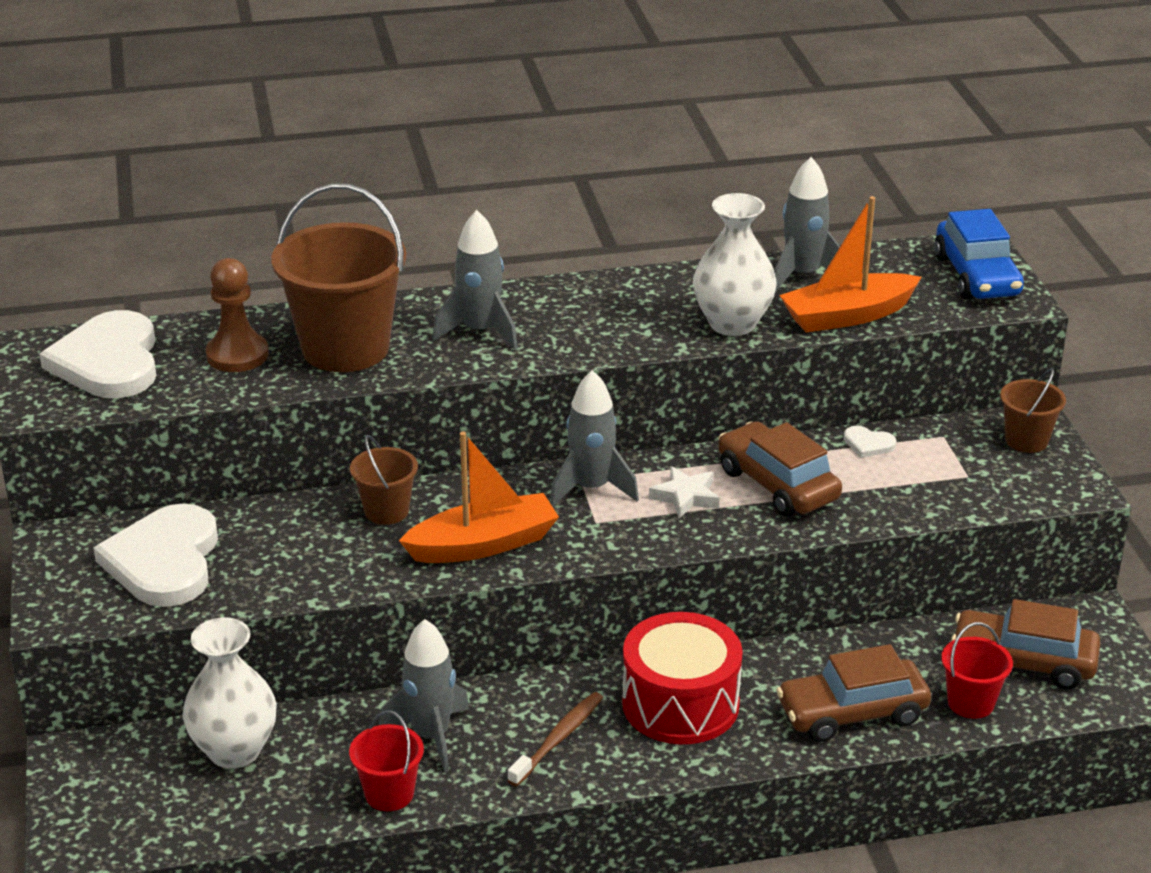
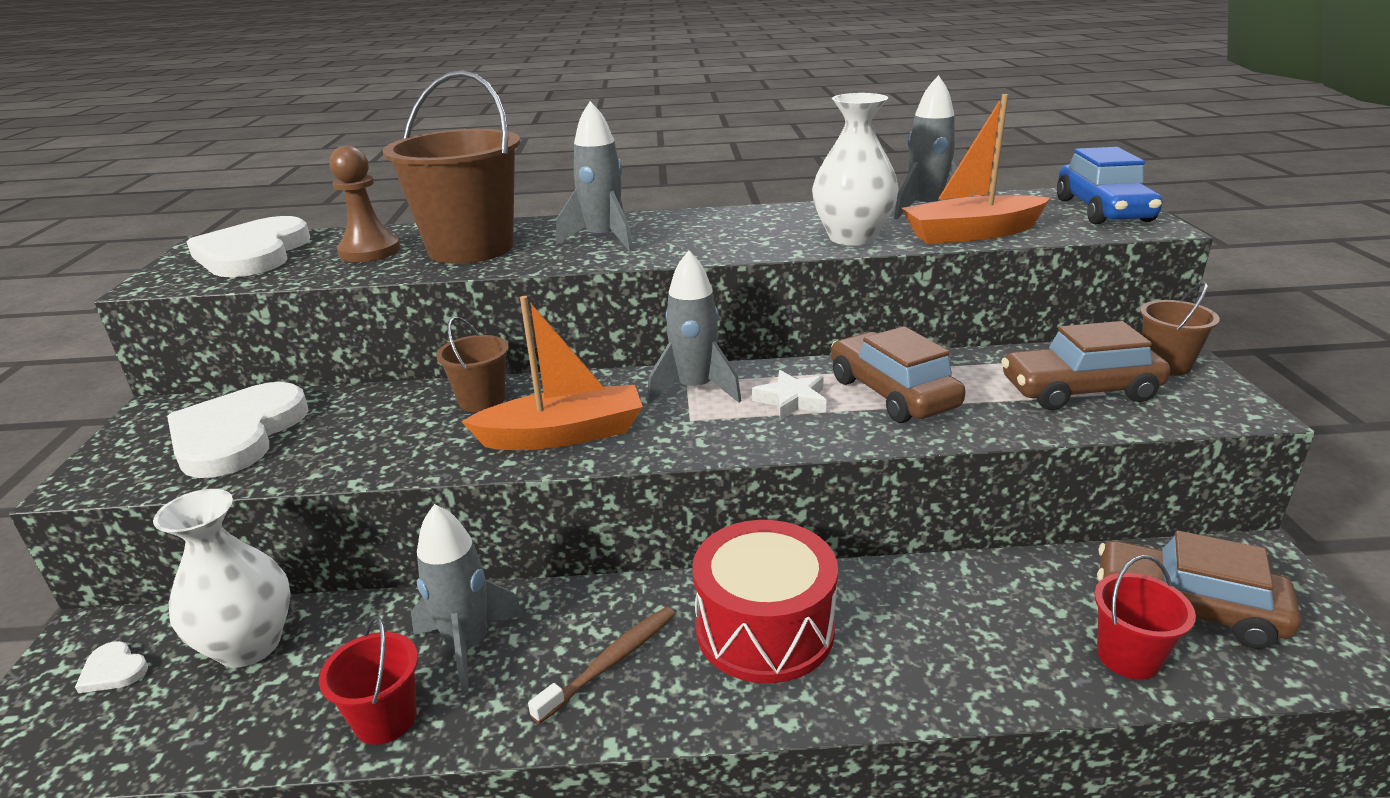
camera: 10 degrees right, 5 degrees down
(852, 713) = (974, 658): brown car -> brown car (1079, 391)
(868, 444) = (991, 362): white heart -> white heart (113, 670)

